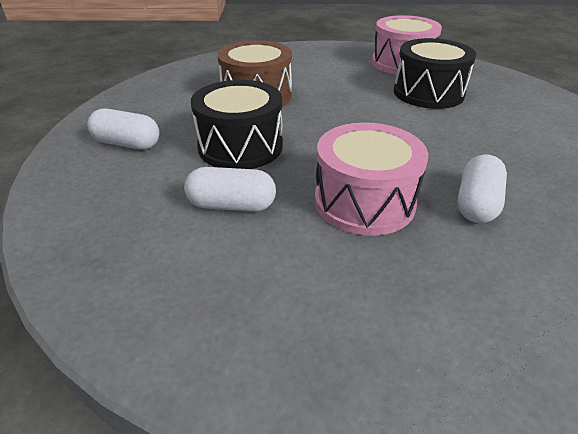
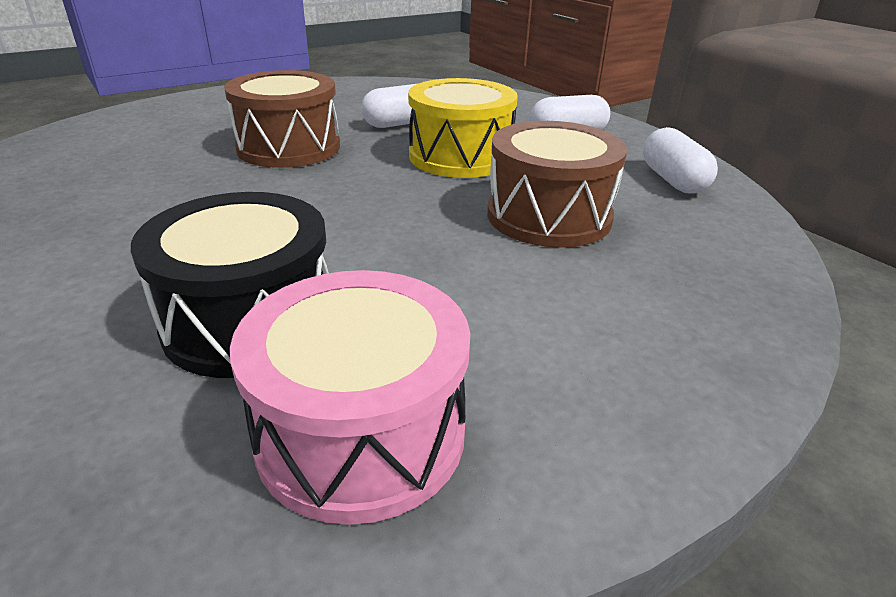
camera: 145 degrees right, 5 degrees down
(240, 146) = (460, 157): black drum -> yellow drum
(364, 201) = (289, 147): pink drum -> brown drum
(477, 203) = (170, 169): white capsule -> white capsule (672, 180)

